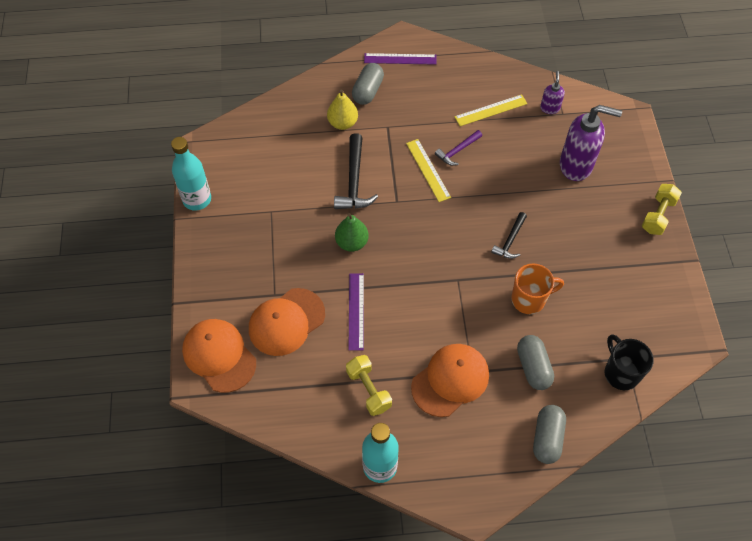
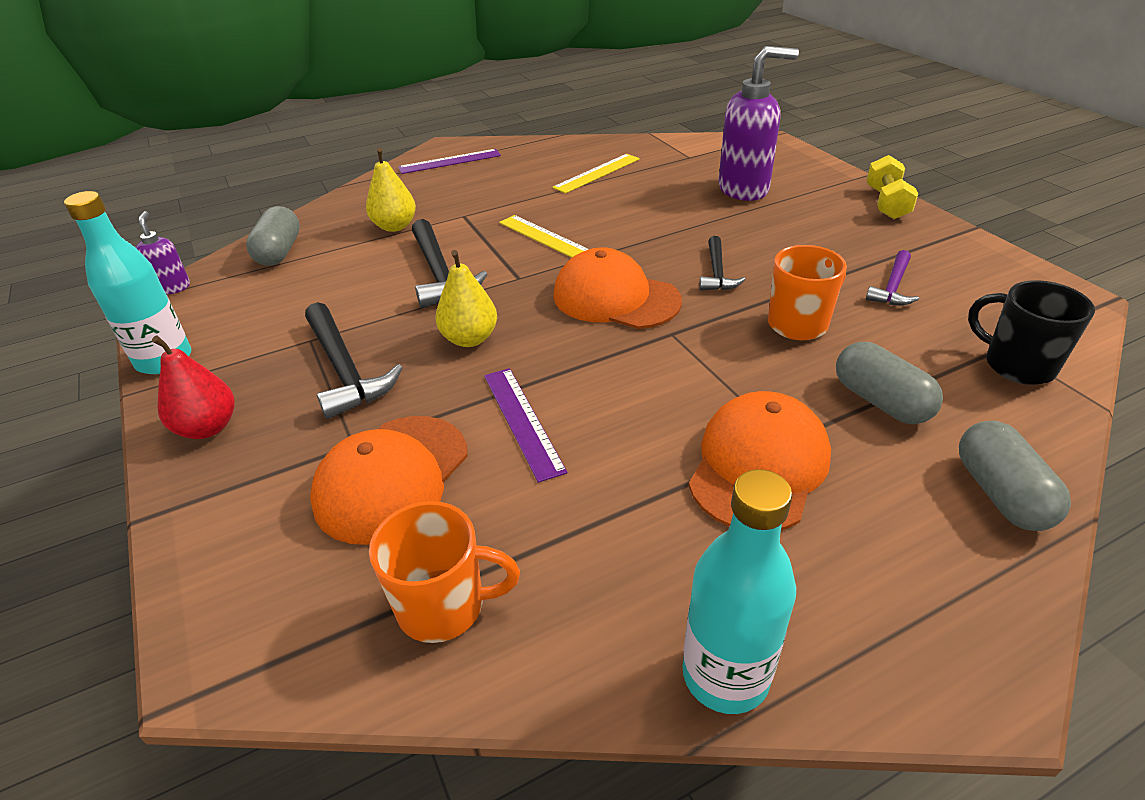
camera: 20 degrees left, 20 degrees down
(212, 257) = (208, 427): none -> red pear
(219, 356) = (256, 584): orange cap -> orange cap (615, 298)
(283, 242) = (344, 370): none -> black hammer
(288, 396) = (444, 606): none -> orange mug
(352, 242) = (469, 339): green pear -> yellow pear
(368, 91) = (418, 193): grey capsule -> grey capsule (279, 252)
(369, 390) = (614, 534): yellow dumbbell -> none
(457, 151) = (577, 213): purple hammer -> purple hammer (892, 287)
(549, 108) = (670, 156): purple soap dispenser -> purple soap dispenser (172, 288)

